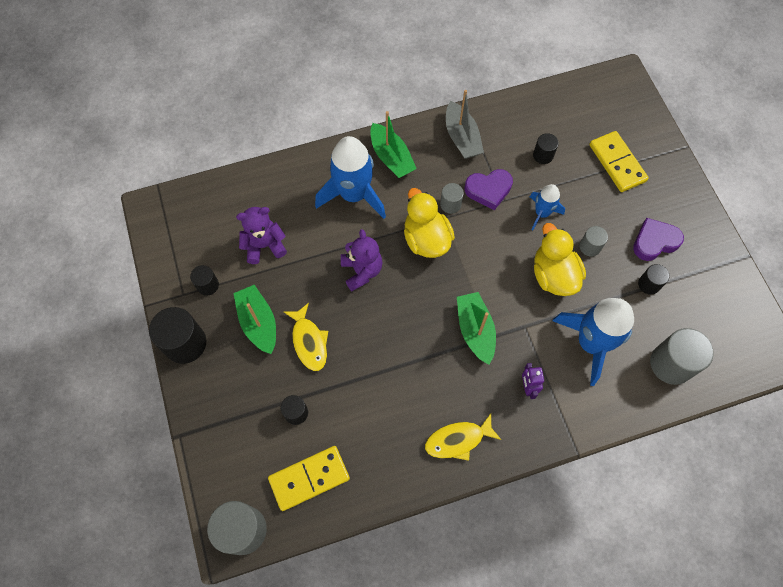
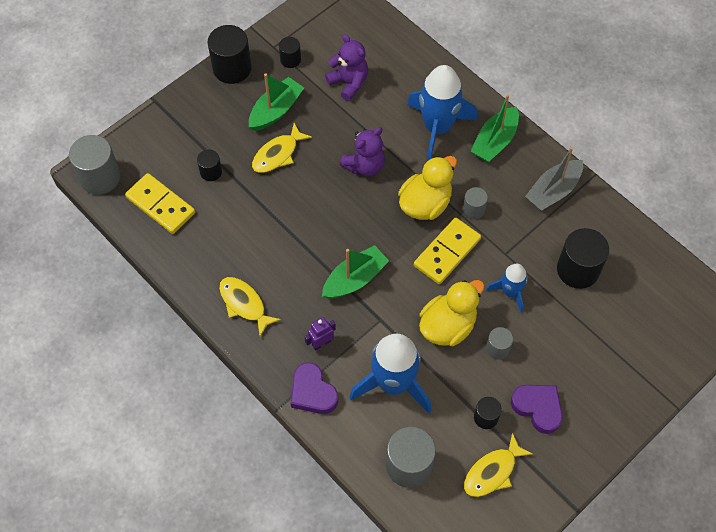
camera: 65 degrees right, 5 degrees down
(488, 190) = (508, 236): purple heart -> purple heart (312, 392)
(543, 155) = (577, 270): black cylinder -> black cylinder, size x1.85
(617, 163) = (611, 342): yellow domino -> yellow domino (447, 252)
(698, 301) = (492, 472): none -> yellow fish

